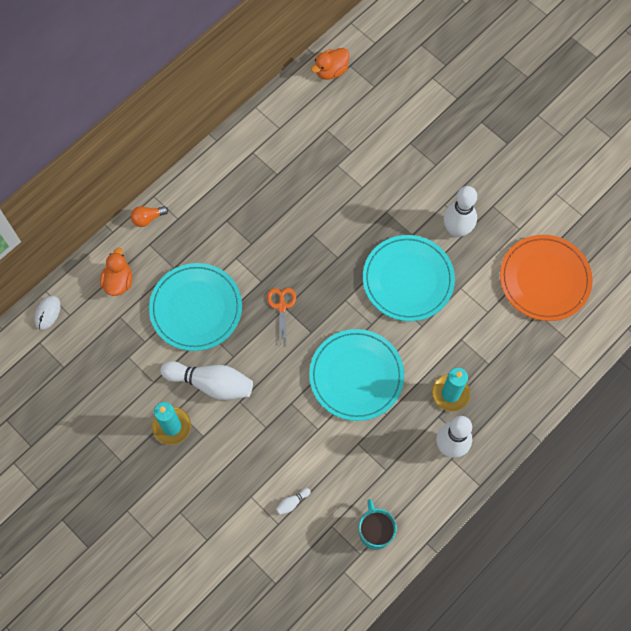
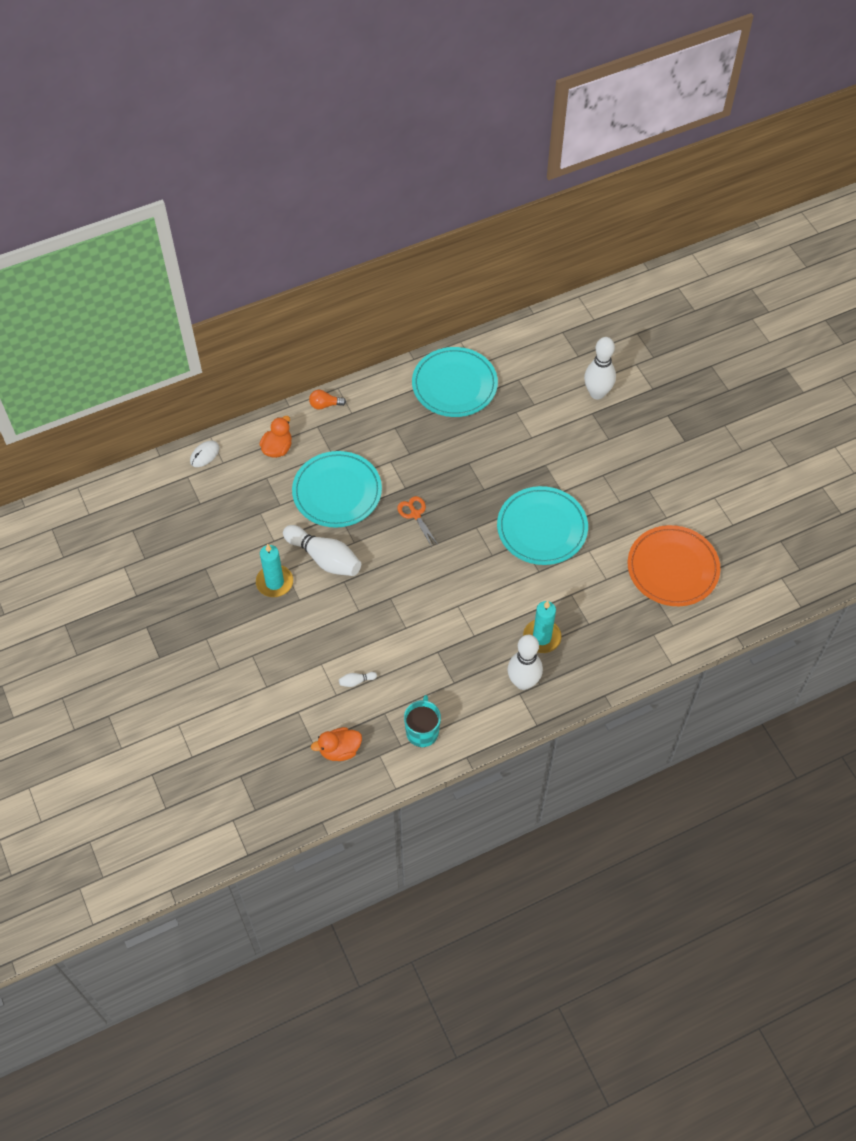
camera: 20 degrees right, 10 degrees down
(282, 306) = (415, 514): orange scissors -> orange scissors turned 45 degrees counterclockwise
(331, 71) = (543, 331): orange duck -> orange duck (339, 750)
(356, 376) = (460, 594): turquoise plate -> turquoise plate (454, 385)
(456, 230) = (605, 500): white bowling pin -> white bowling pin (597, 393)

